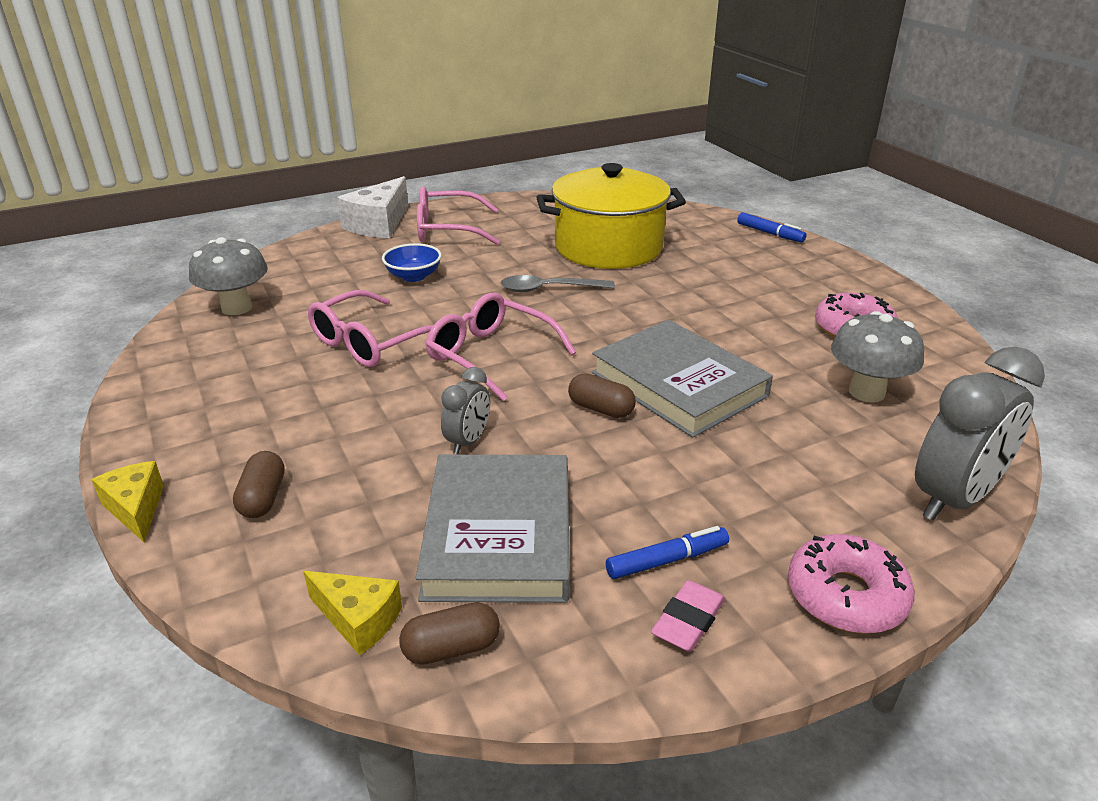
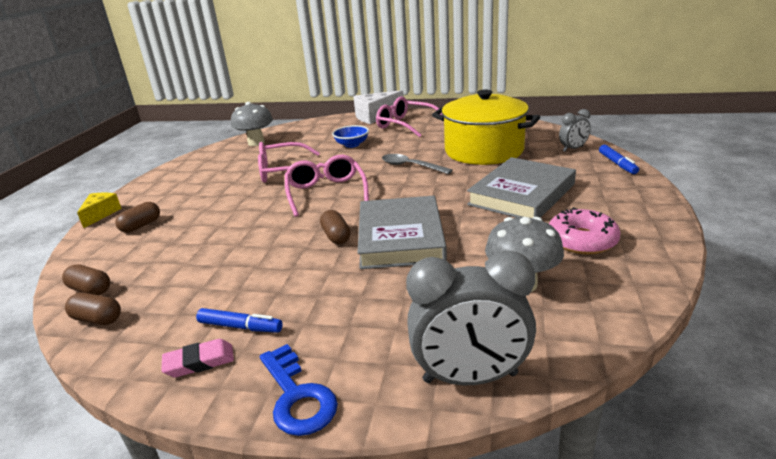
camera: 40 degrees right, 5 degrees down
(358, 620) = (90, 290): yellow cheese -> brown capsule
(468, 441) = (250, 230): grey clock -> grey clock (573, 149)
(499, 534) = (193, 279): grey book -> grey book (522, 194)
(846, 595) = (297, 396): pink donut -> blue key

